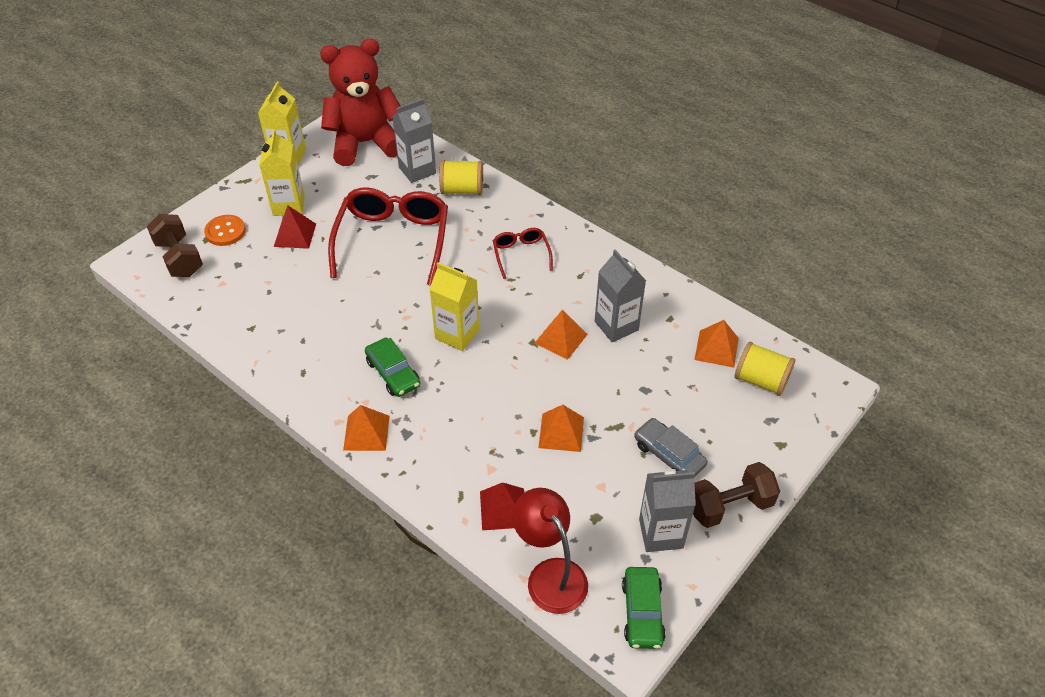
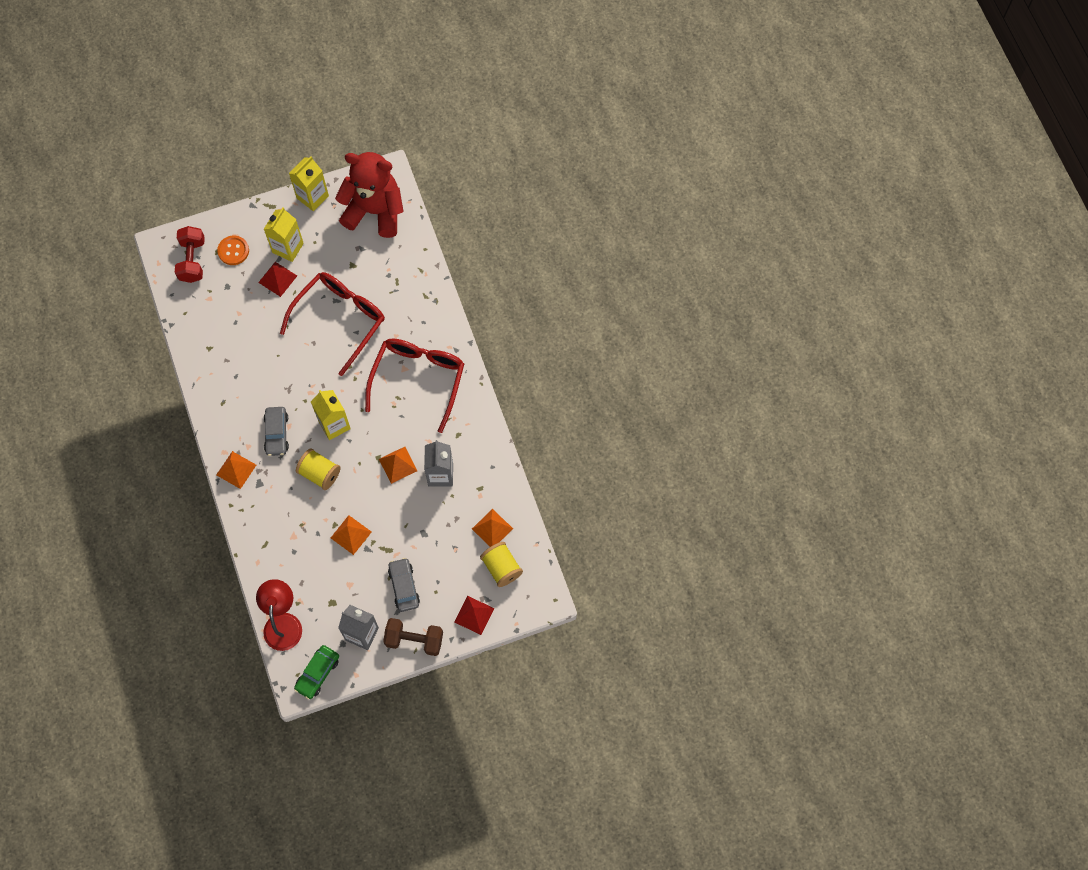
camera: 30 degrees right, 20 degrees up
(179, 258) = (192, 260): brown dumbbell -> red dumbbell
(393, 373) = (276, 433): green car -> grey car
(417, 170) = (396, 259): grey carton -> none
(462, 190) = (416, 296): yellow spool -> yellow spool (320, 473)
(503, 508) = (283, 567): red pyramid -> red pyramid (474, 615)
(521, 255) = (418, 380): red glasses -> red glasses, size x2.04

